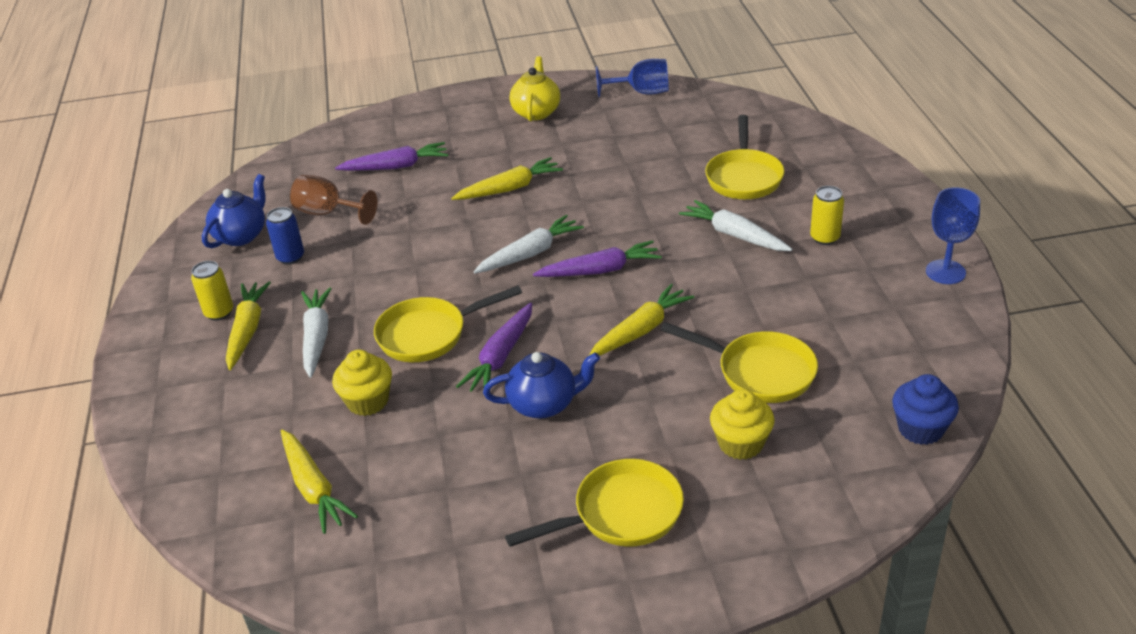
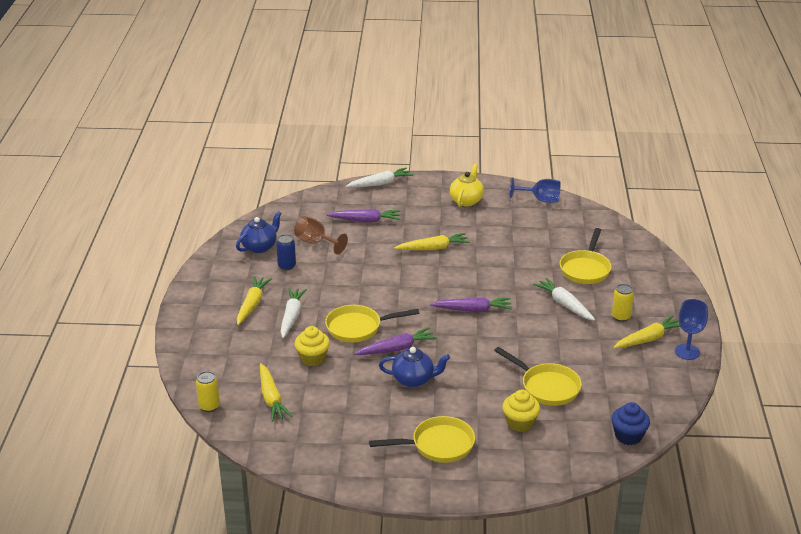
camera: 10 degrees right, 5 degrees down
(219, 312) = (237, 291): yellow can -> yellow can (209, 406)
(500, 357) = (396, 349): purple carrot -> purple carrot turned 150 degrees counterclockwise
(530, 253) = (433, 291): white carrot -> white carrot (380, 184)
(641, 330) = (485, 350): yellow carrot -> yellow carrot (648, 339)

